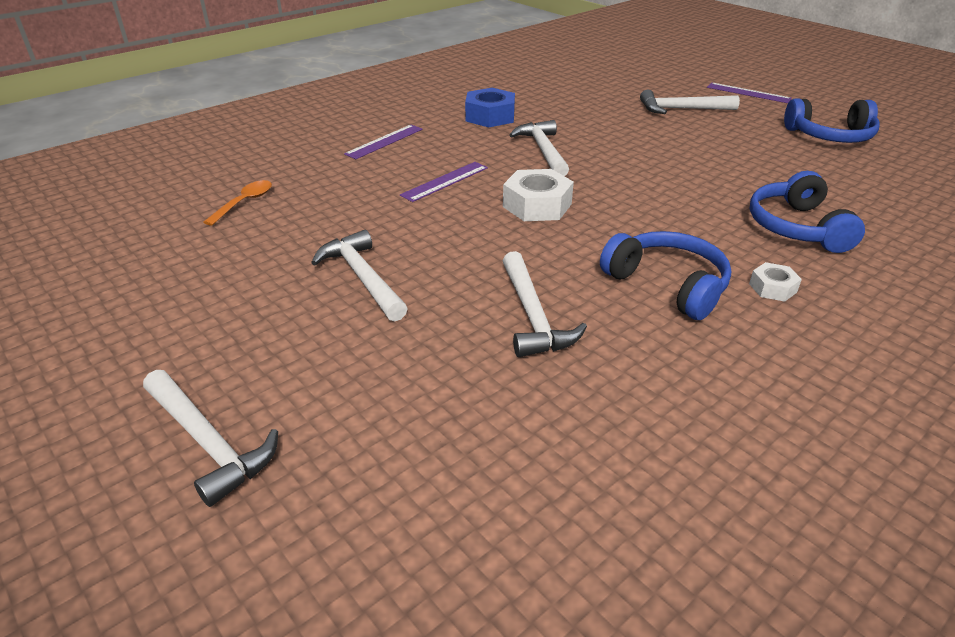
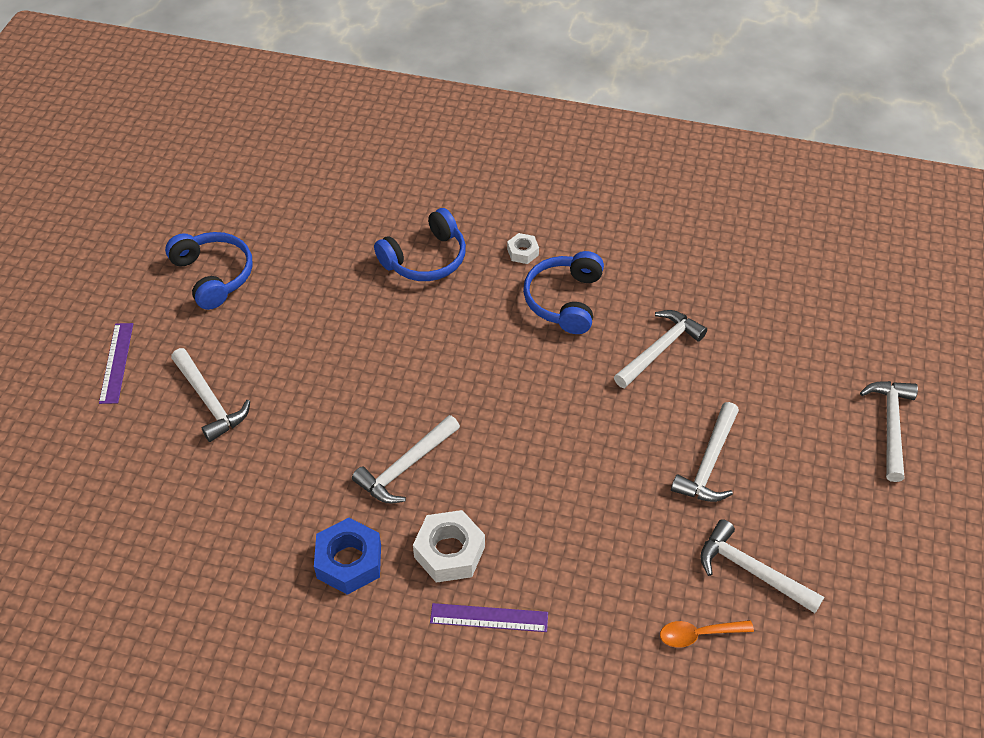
camera: 125 degrees left, 15 degrees up
(242, 248) = (751, 571): none -> white hammer
(445, 181) = (530, 506): purple ruler -> none
(537, 205) = (517, 417): white nut -> white nut (449, 552)

